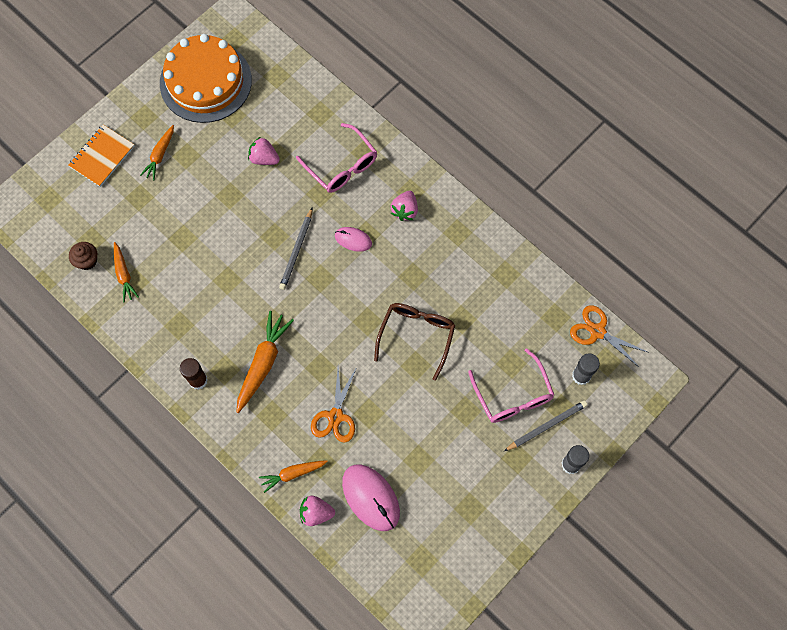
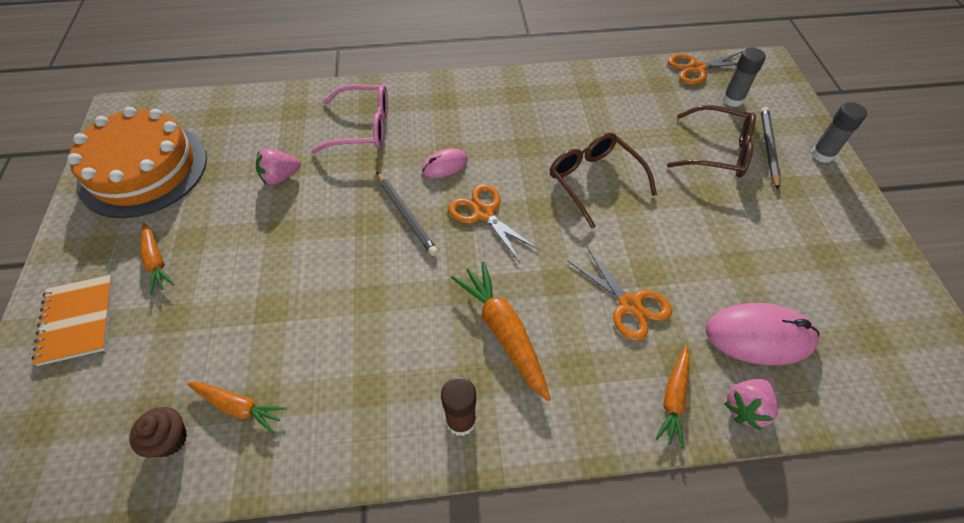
camera: 50 degrees left, 15 degrees down
(334, 292) = (484, 213): none -> orange scissors
(405, 210) = (458, 113): pink strawberry -> none
(513, 395) = (717, 151): pink glasses -> brown glasses

